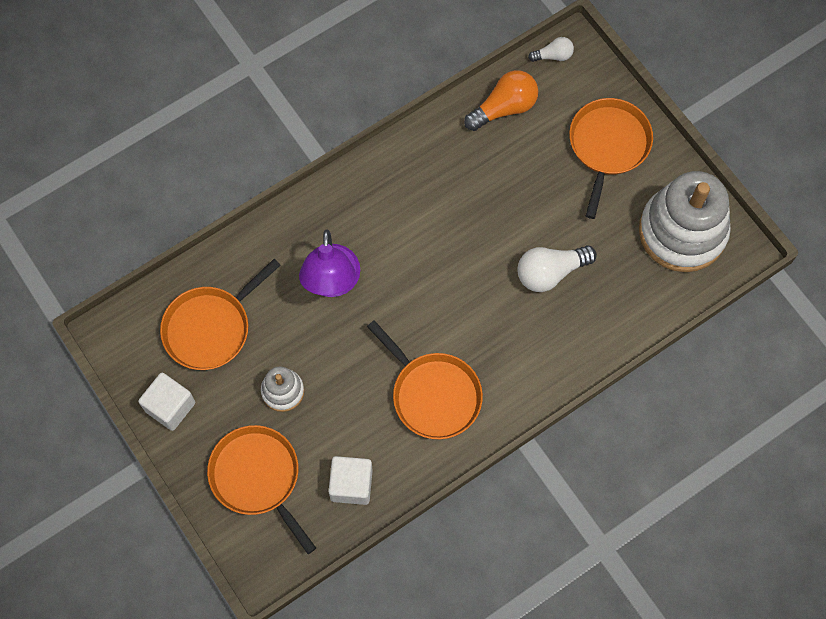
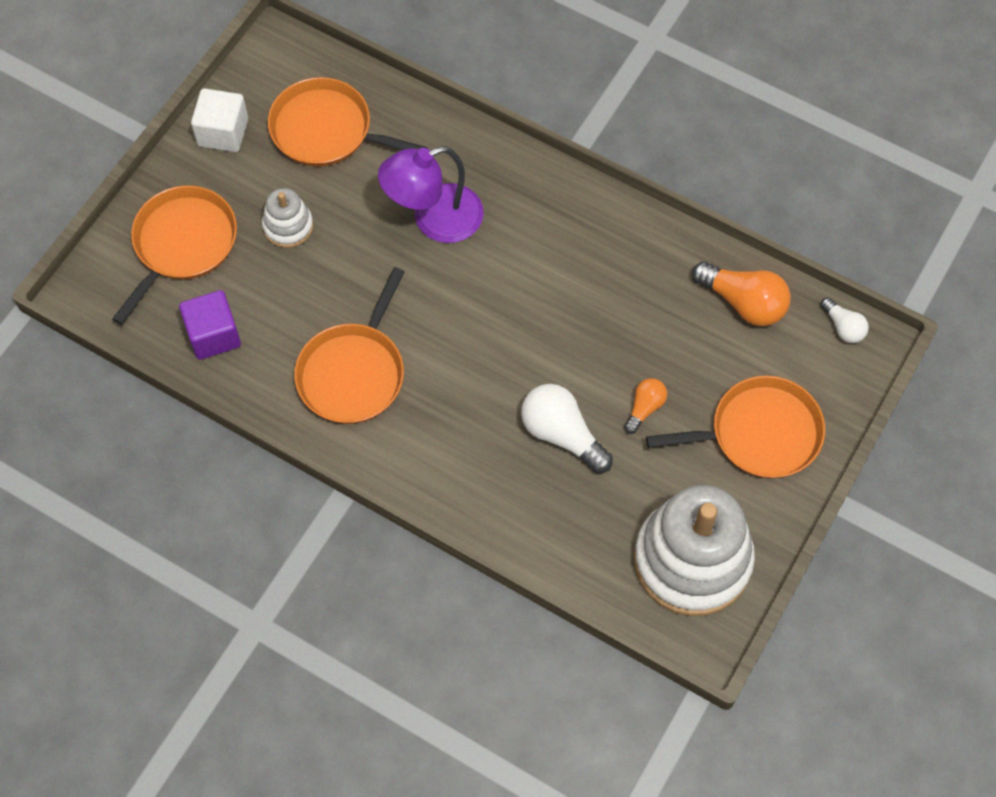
camera: 65 degrees right, 5 degrees down
(351, 484) = (213, 335): white cube -> purple cube
(555, 209) = (644, 408): none -> orange light bulb

